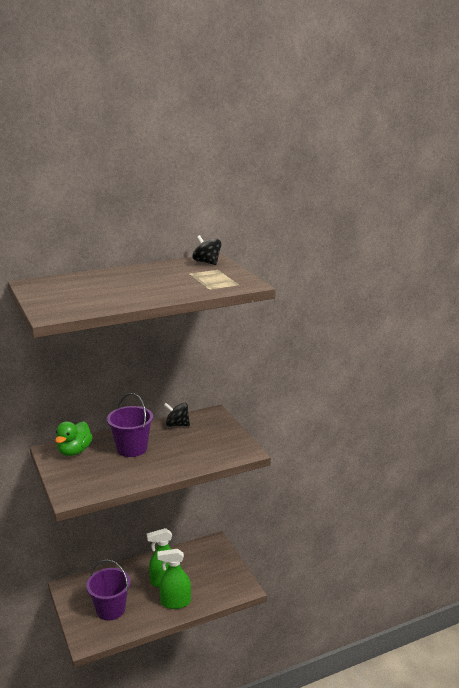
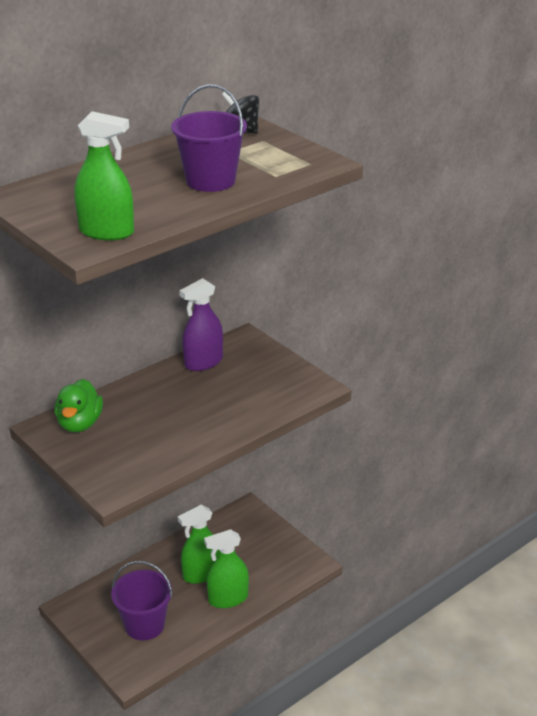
camera: 15 degrees left, 10 degrees up
(70, 308) = (106, 232): none -> green spray bottle
(132, 448) = (159, 407): purple bucket -> purple bucket (210, 181)
(177, 425) = (203, 362): black spinning top -> purple spray bottle

